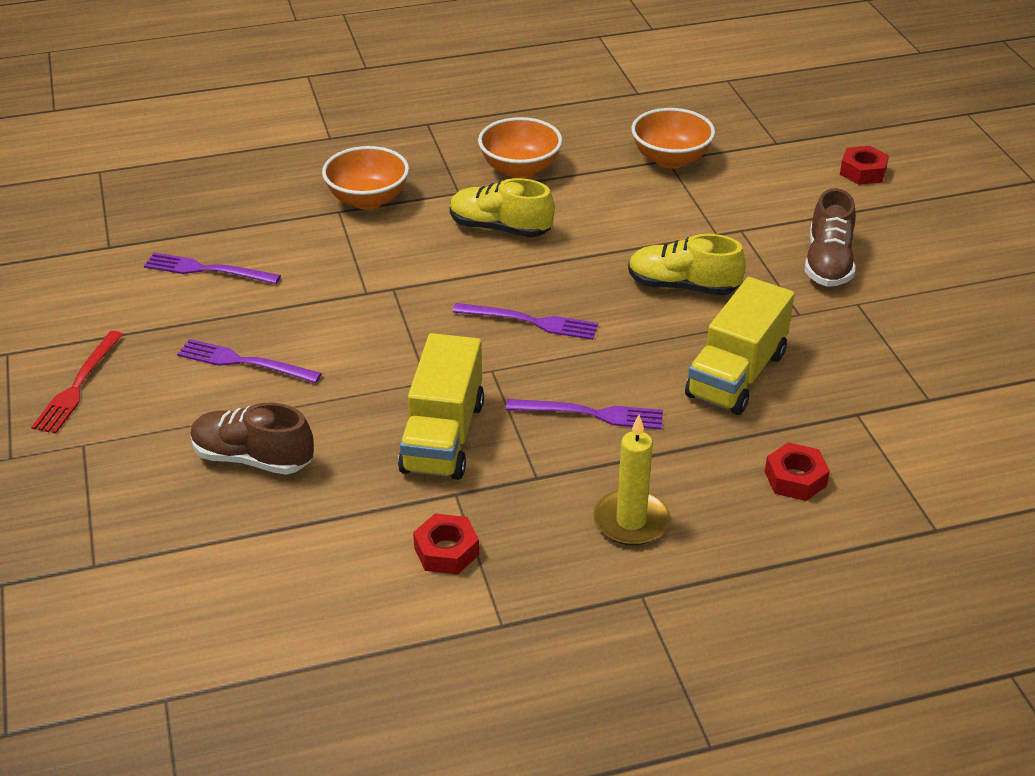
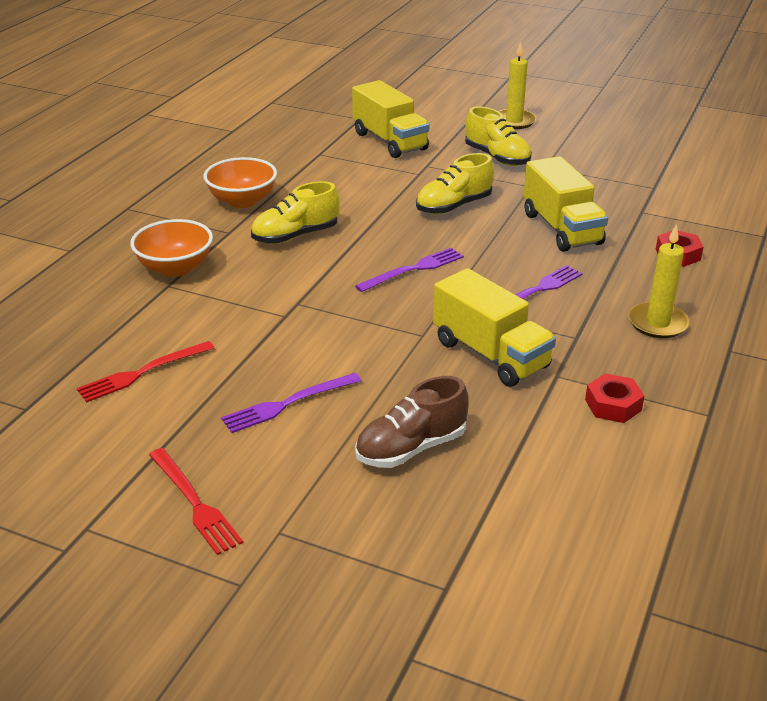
camera: 50 degrees left, 5 degrees down
(207, 270) = (142, 372): purple fork -> red fork
(670, 159) = (320, 152): orange bowl -> none
(757, 184) = (390, 141): none -> yellow truck
(828, 263) = (497, 157): brown shoe -> yellow shoe
(863, 172) = (428, 111): red nut -> none
(931, 234) = (514, 121): none -> yellow candle

